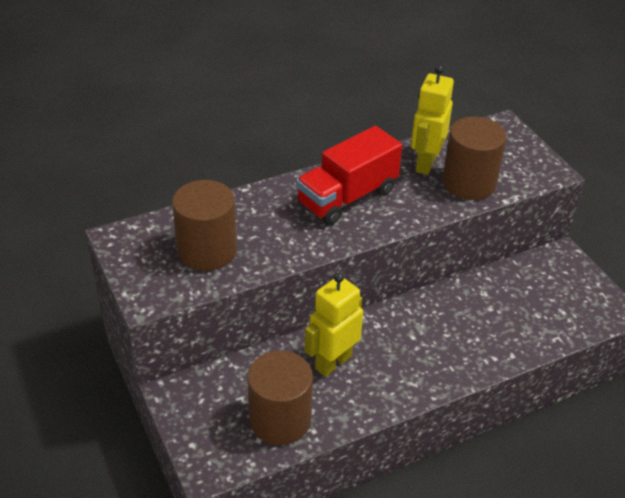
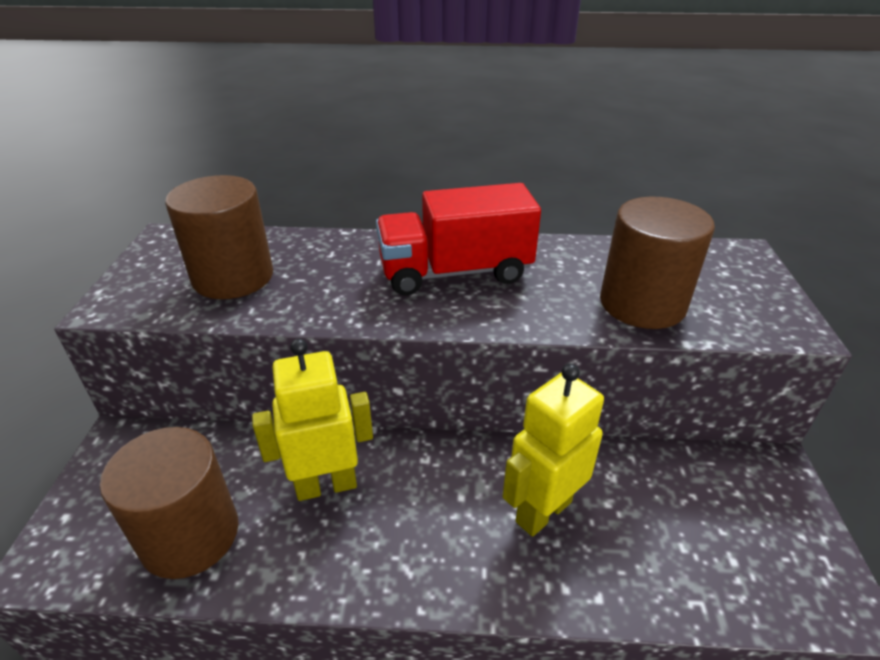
camera: 30 degrees right, 5 degrees down
(425, 163) = (594, 265): yellow robot -> yellow robot (543, 511)

